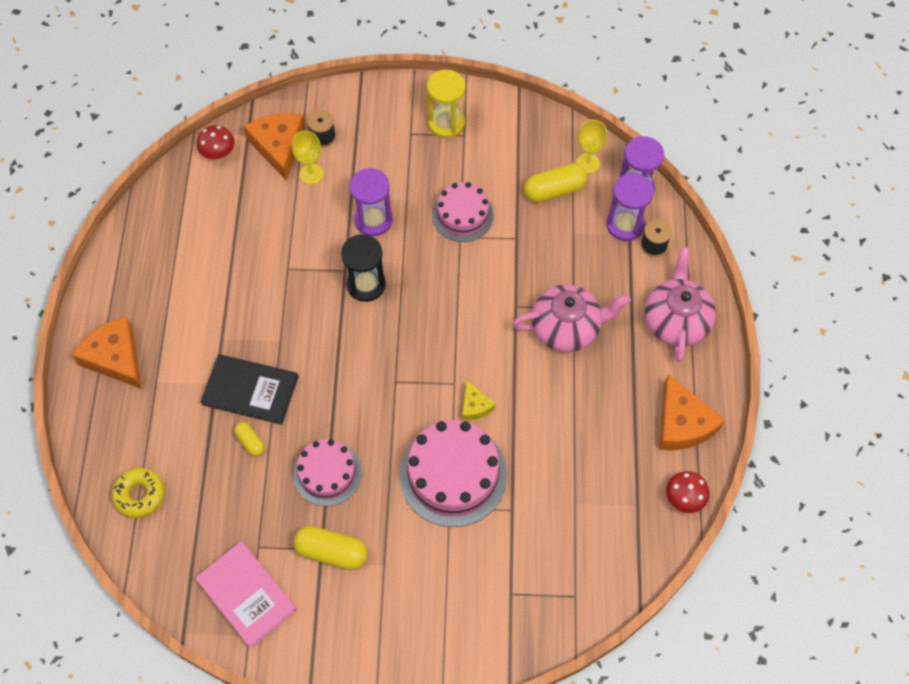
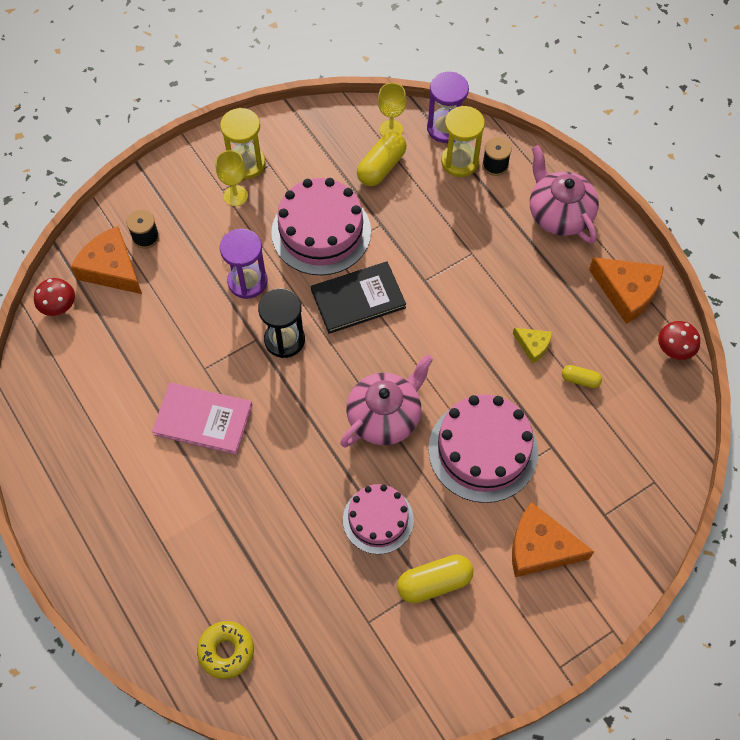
camera: 35 degrees left, 0 degrees up
(115, 357) = (105, 546): orange cheese -> orange cheese (540, 547)
(246, 595) = (391, 670): pink book -> pink book (203, 420)
(250, 390) = (254, 494): black book -> black book (358, 299)
(250, 442) = (290, 538): yellow capsule -> yellow capsule (580, 380)
(311, 174) = (160, 275): yellow goblet -> yellow goblet (235, 196)
(462, 215) = (321, 232): pink cake -> pink cake, size x1.59
(475, 406) = (456, 382): yellow cheese -> yellow cheese (533, 345)
(567, 328) = (479, 272): pink teapot -> pink teapot (385, 416)
(625, 224) = (460, 161): purple hourglass -> yellow hourglass

